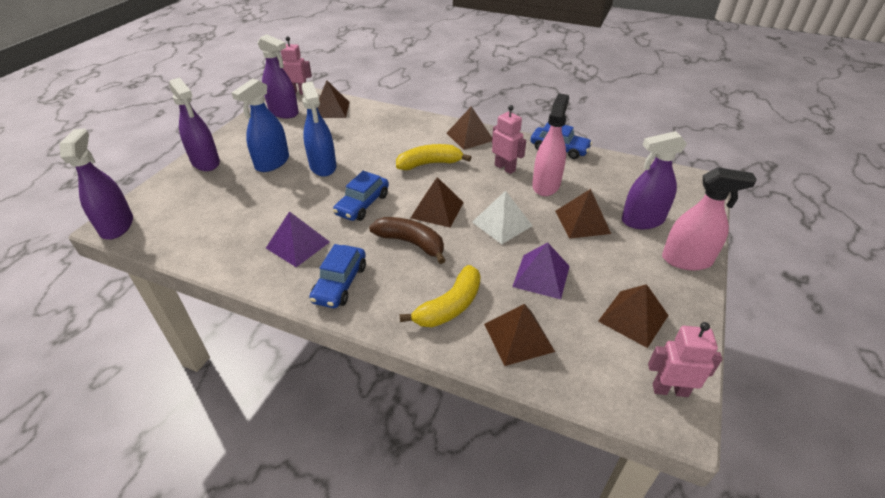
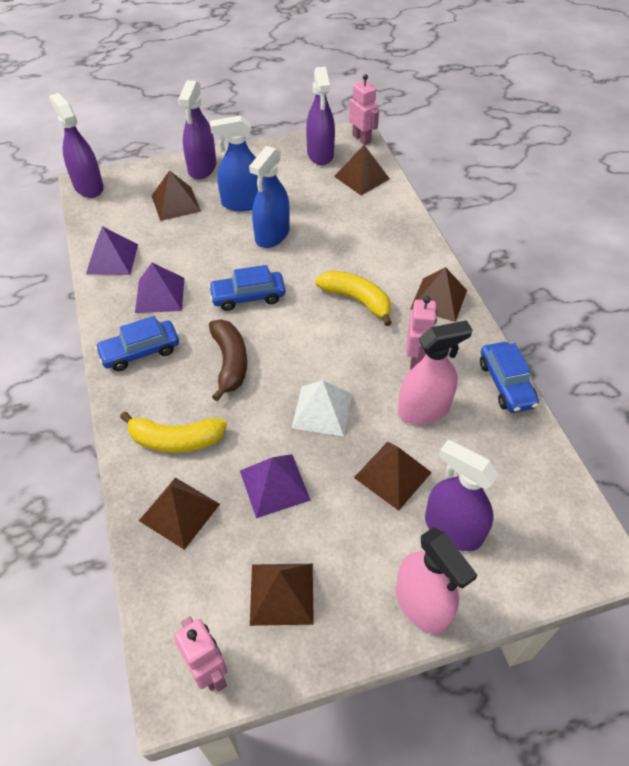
camera: 50 degrees right, 10 degrees up
(117, 226) = (88, 187): purple spray bottle -> purple spray bottle turned 75 degrees counterclockwise
(220, 251) = (112, 259): none -> purple pyramid
(437, 210) = (293, 350): brown pyramid -> brown pyramid (176, 203)

